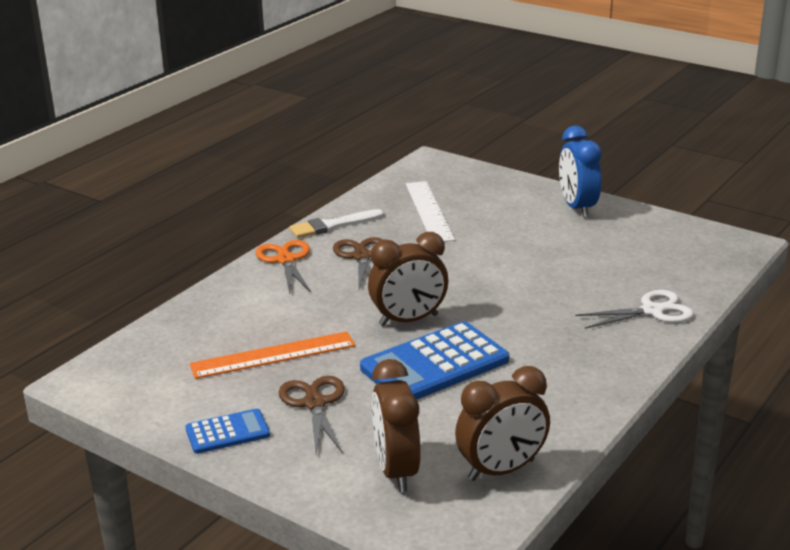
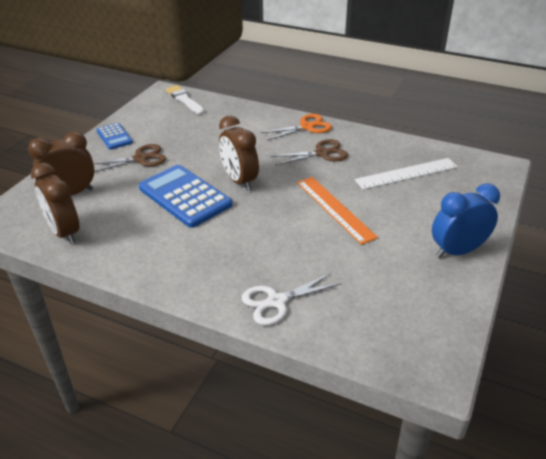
camera: 80 degrees right, 10 degrees up
(273, 355) = (191, 139): orange ruler -> orange ruler (335, 209)
(333, 225) = (362, 137): white brush -> white brush (184, 100)
(652, 311) = (277, 301): white scissors -> white scissors turned 90 degrees clockwise

